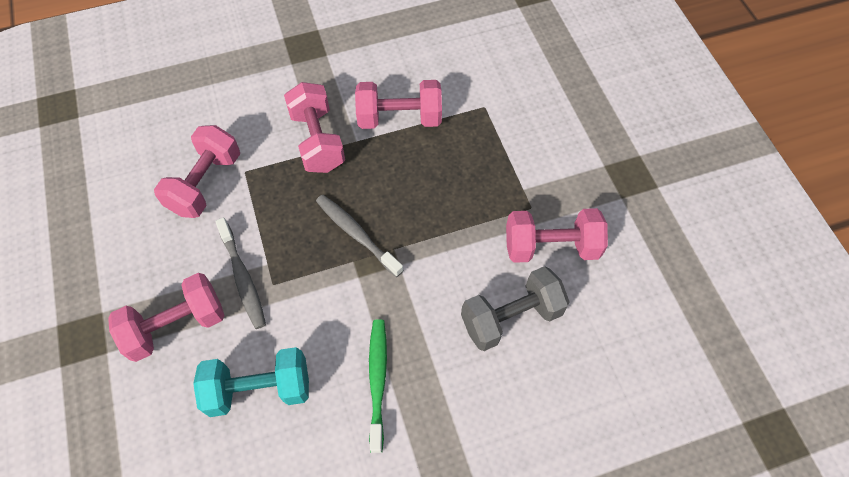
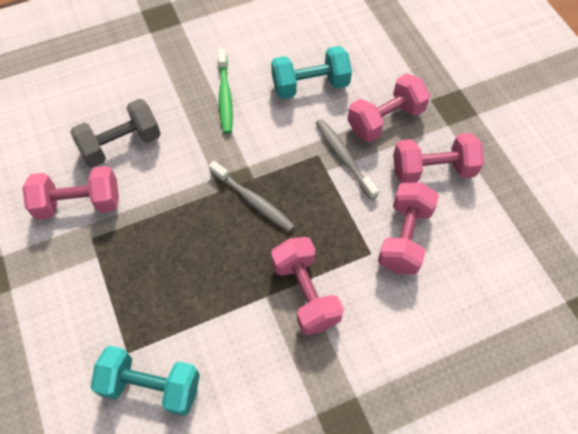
camera: 175 degrees right, 0 degrees up
(399, 118) = (221, 328): pink dumbbell -> pink dumbbell (432, 170)
(461, 82) = (151, 385): none -> turquoise dumbbell

